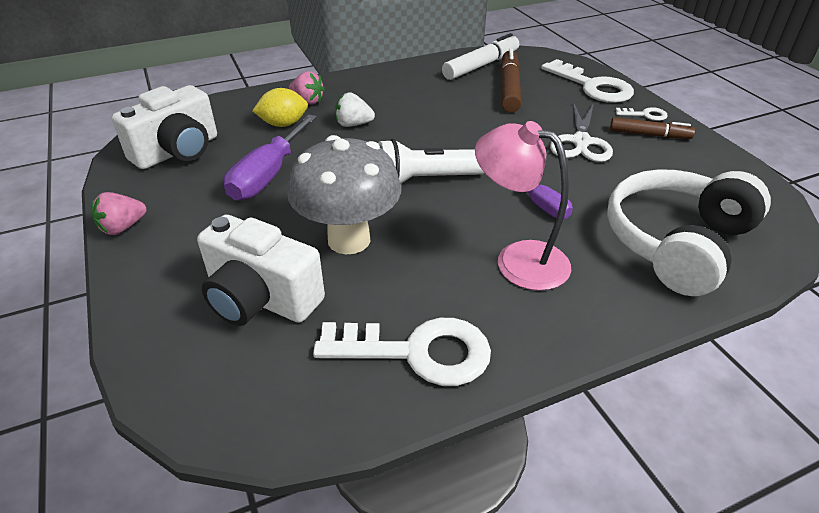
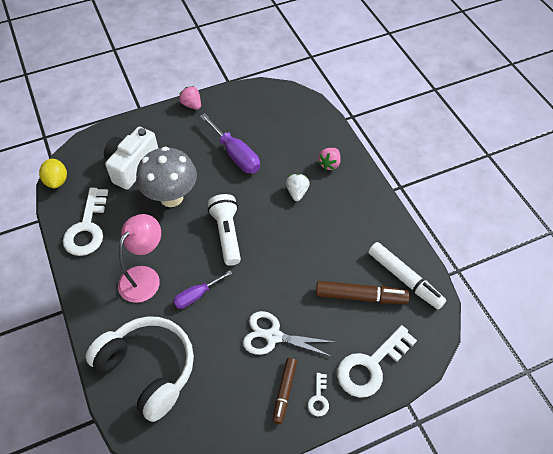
camera: 90 degrees right, 15 degrees up
(178, 151) = (263, 110): white camera -> none
(268, 175) = (236, 155): purple screwdriver -> purple screwdriver turned 150 degrees counterclockwise
(283, 124) = (296, 154): yellow lemon -> yellow lemon (57, 181)

